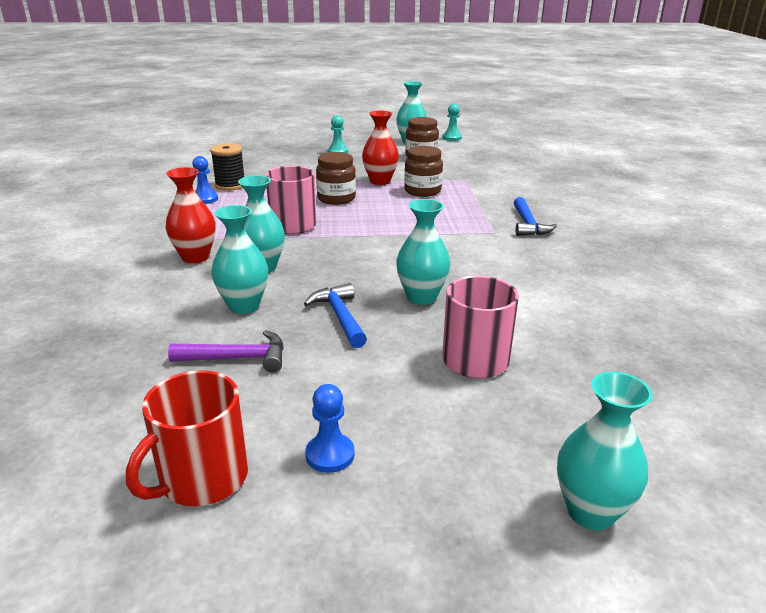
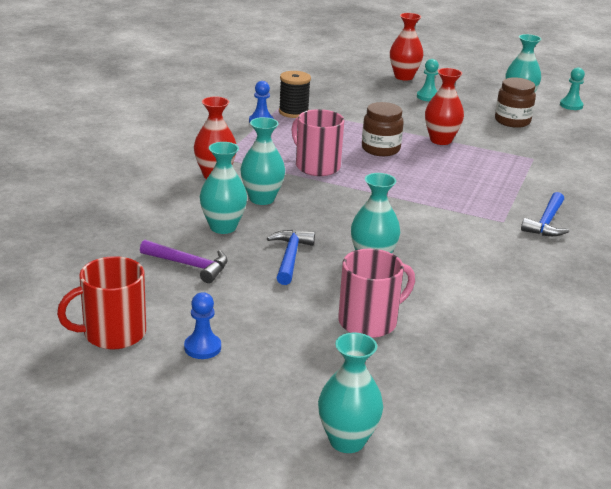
camera: 25 degrees right, 0 degrees up
(304, 141) = (404, 77): none -> red vase
(422, 191) = (474, 161): brown jar -> none

